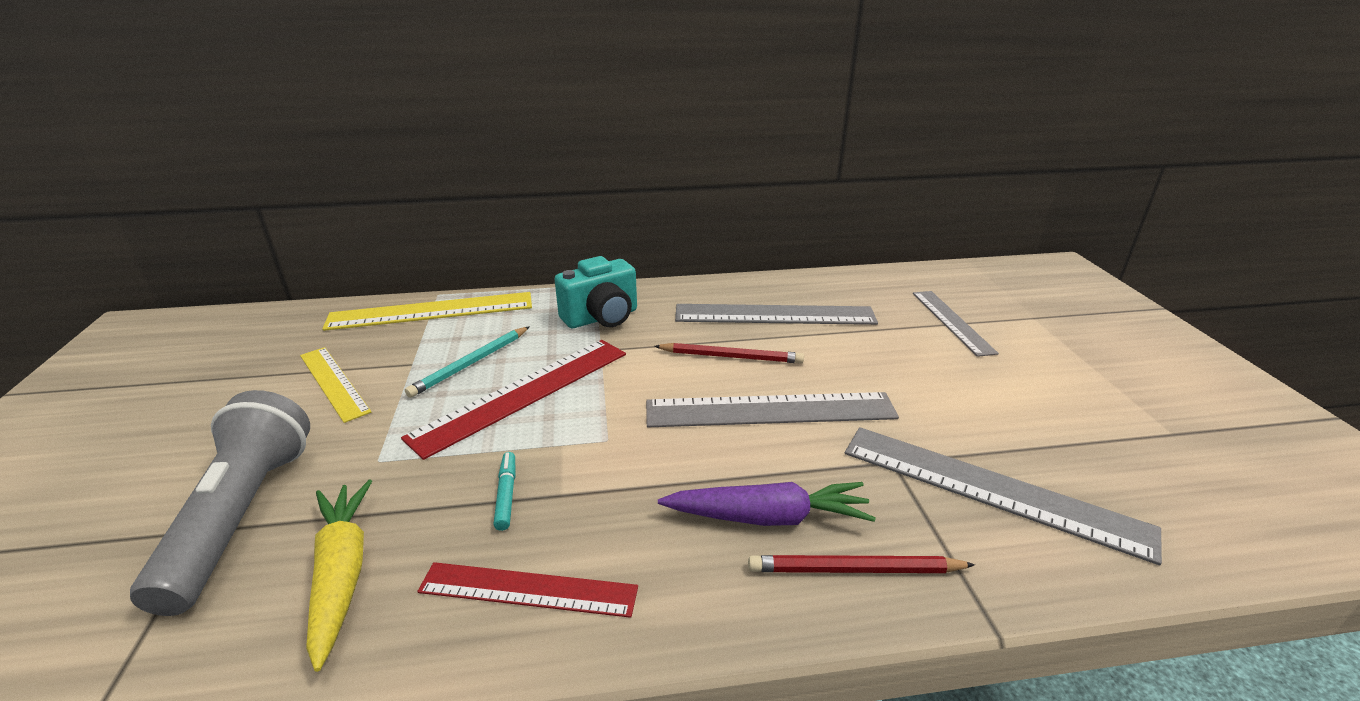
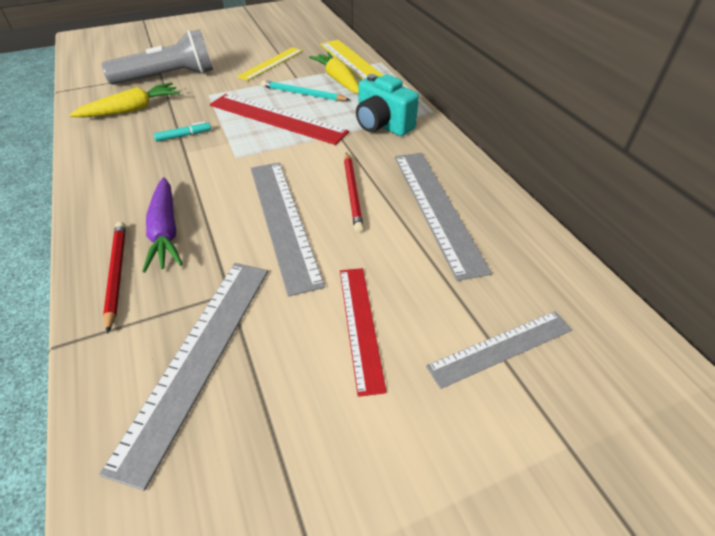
camera: 75 degrees right, 15 degrees up
(457, 330) = (338, 80): none -> yellow carrot
(528, 589) = (116, 158): red ruler -> red ruler (360, 326)

